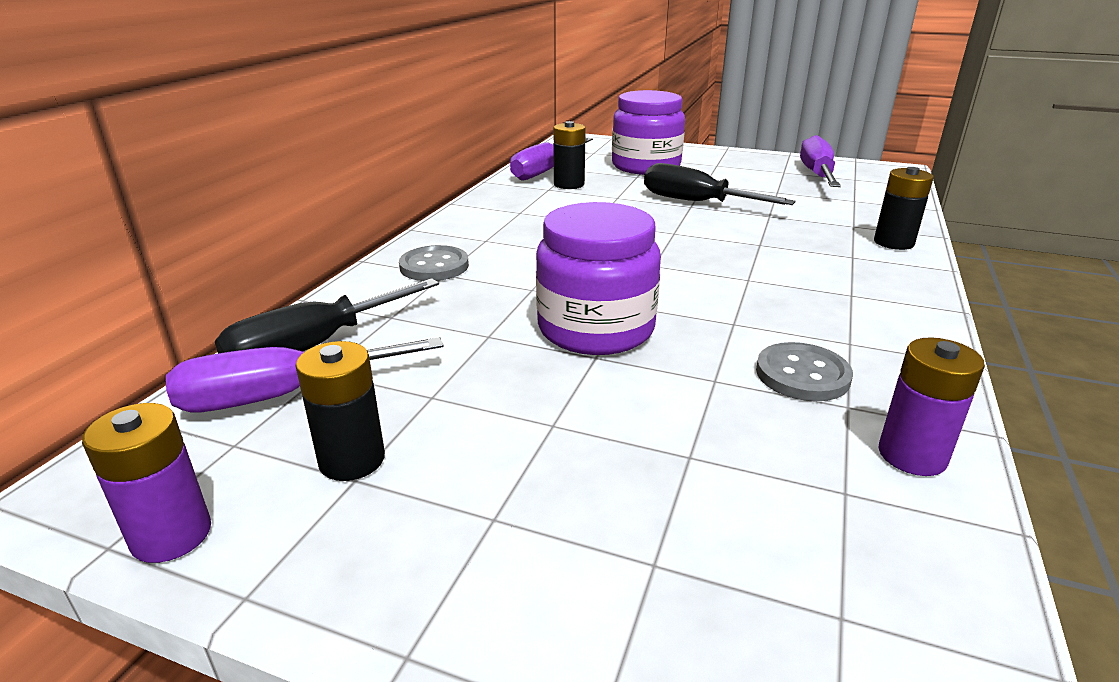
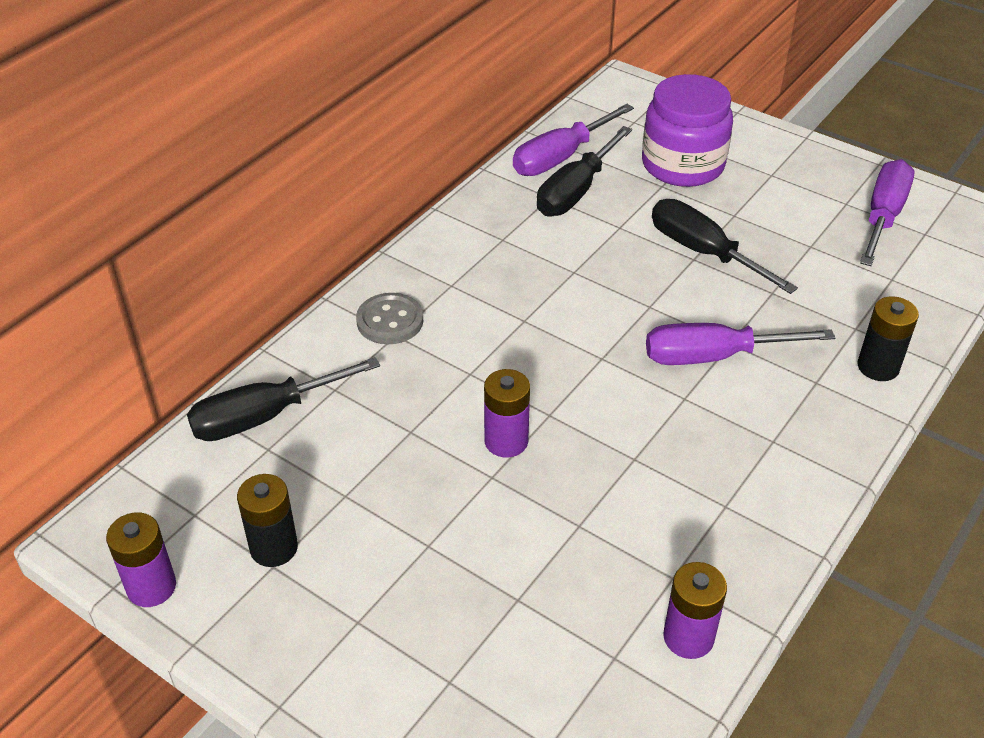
camera: 15 degrees right, 15 degrees up
(283, 395) = (234, 470): purple screwdriver -> purple screwdriver (713, 356)
(569, 184) = (576, 191): black battery -> black screwdriver
(596, 329) = (506, 441): purple jar -> purple battery
(802, 375) = (656, 535): grey button -> none

